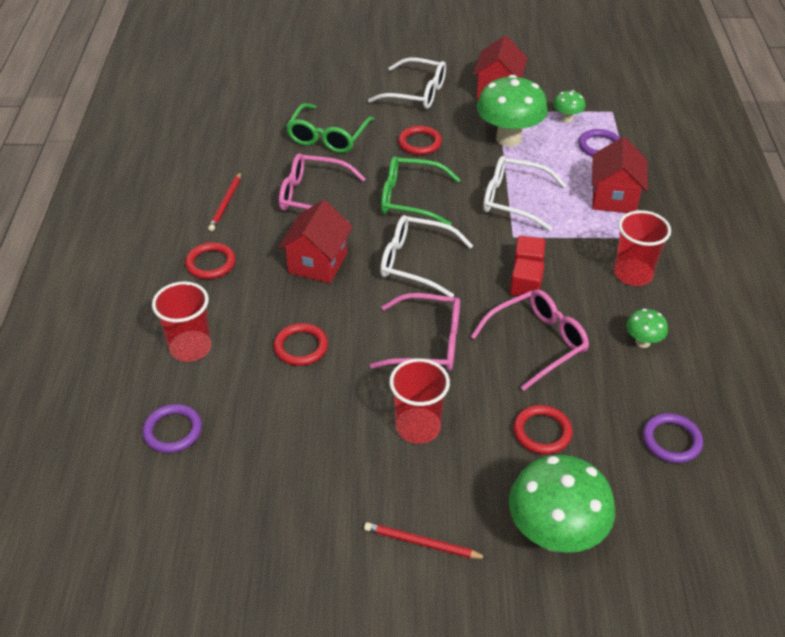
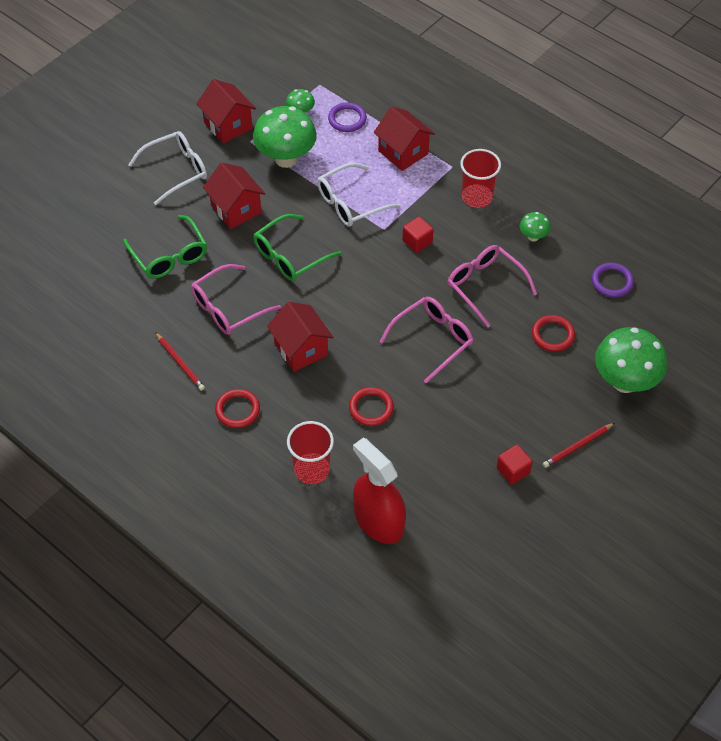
camera: 50 degrees left, 10 degrees up
(173, 431) = (378, 521): purple ring -> red spray bottle
(416, 262) = (355, 296): white glasses -> none
(418, 427) = (494, 391): red cup -> none
(419, 143) = (236, 209): red ring -> red house
(525, 288) = (436, 258): red cube -> red cube (513, 470)
(537, 342) = (485, 286): pink glasses -> pink glasses turned 45 degrees counterclockwise

